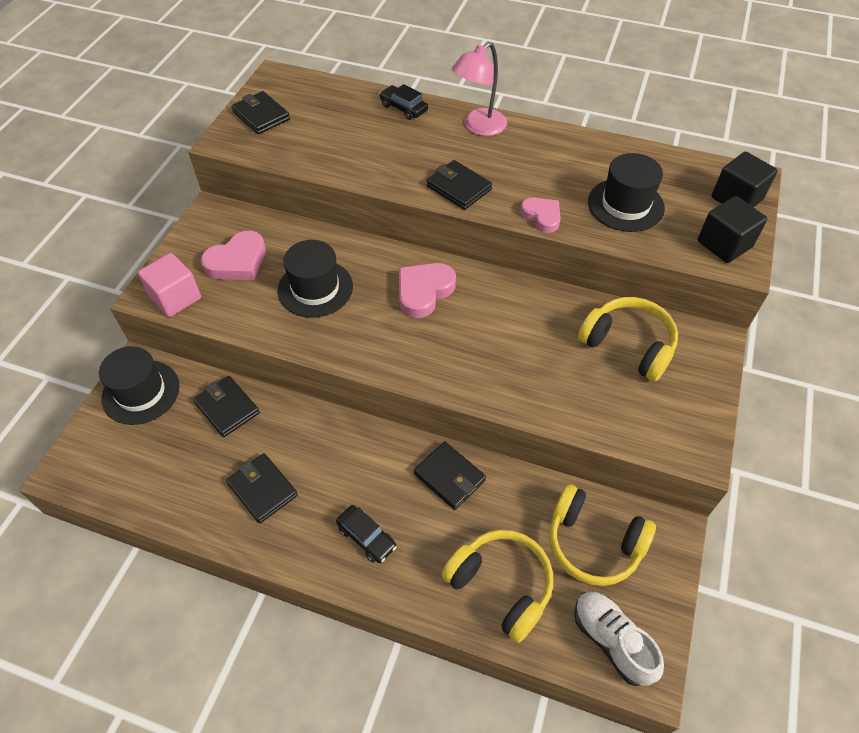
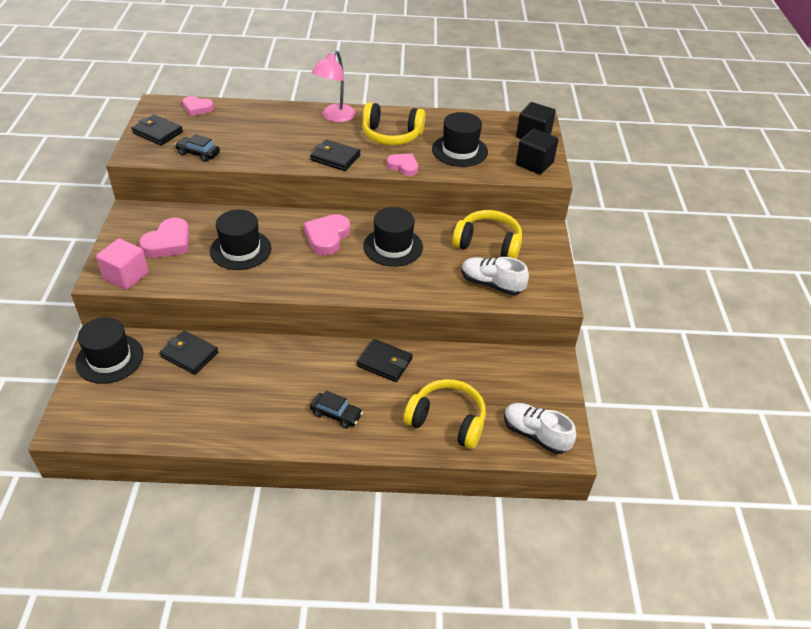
camera: 20 degrees left, 10 degrees down
(262, 489) = (241, 402): black wallet -> none
(318, 89) = (197, 108): none -> pink heart
(403, 108) = (272, 112): black car -> black car (198, 154)
(501, 323) = (393, 247): none -> black hat
(593, 543) = (503, 380): yellow headphones -> yellow headphones (391, 135)
(613, 409) = (491, 284): none -> white shoe

